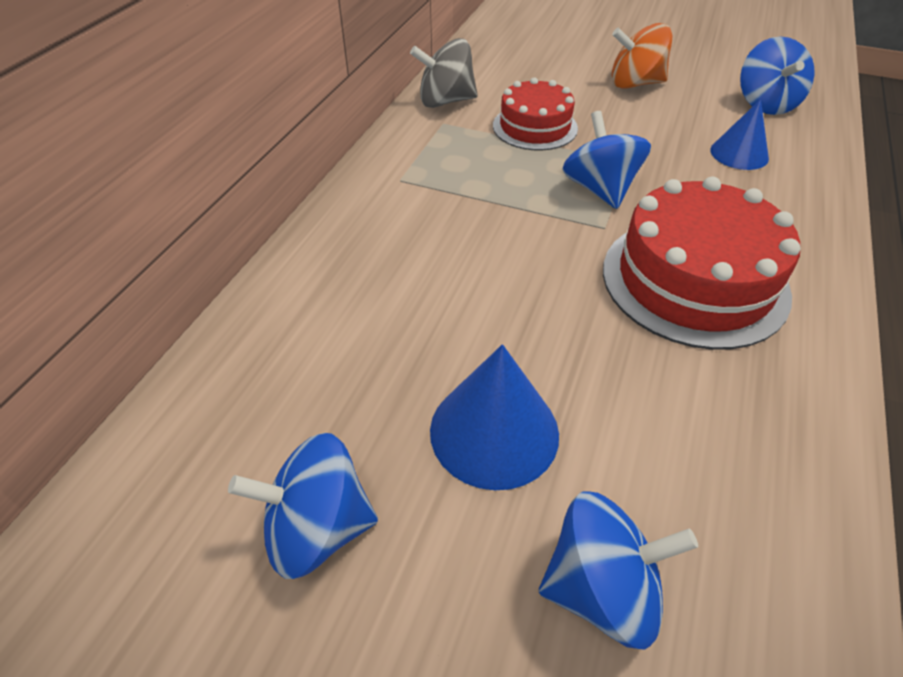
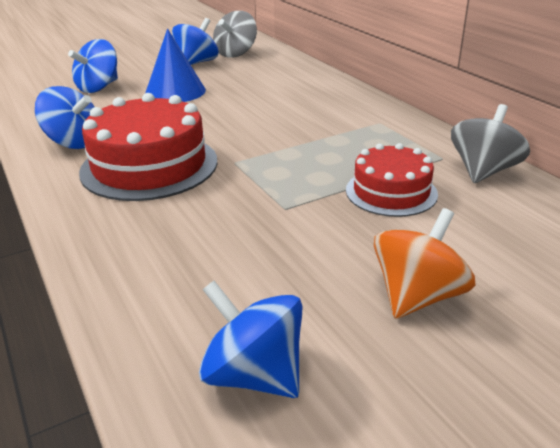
camera: 130 degrees right, 15 degrees down
(204, 500) = (236, 53): none -> grey spinning top
(600, 189) = (271, 179): blue spinning top -> blue spinning top (74, 143)
(739, 153) = (210, 272): blue cone -> none

